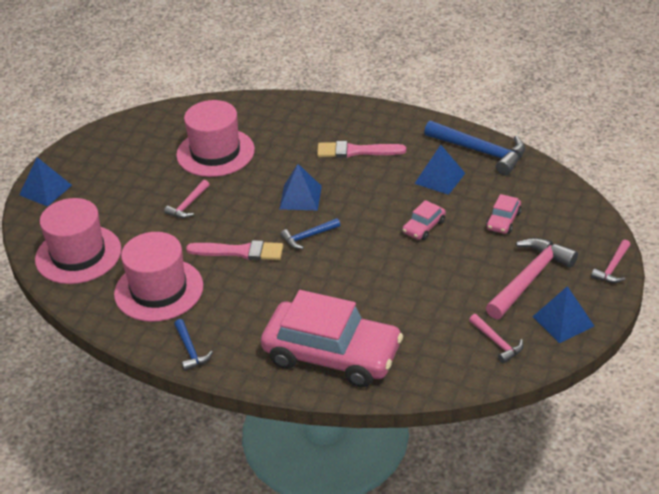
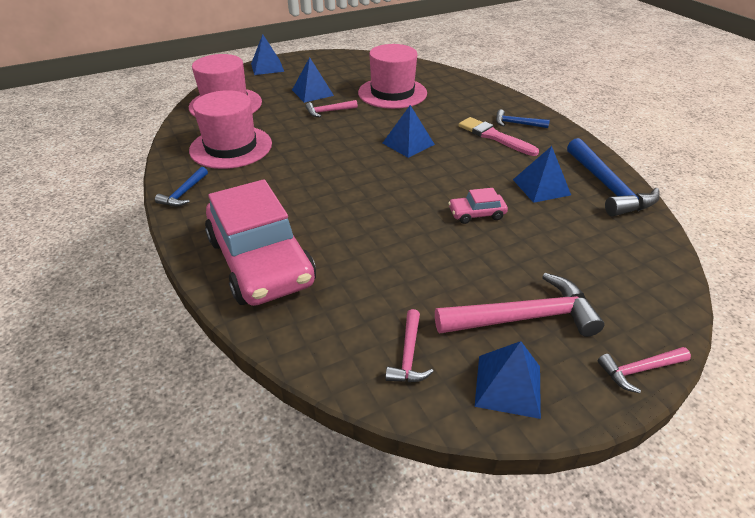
camera: 40 degrees right, 0 degrees up
(141, 193) = (312, 92): none -> blue pyramid
(240, 252) = (315, 154): pink brush -> none
(308, 237) = (375, 170): blue hammer -> blue hammer (517, 124)
(503, 221) = (560, 250): pink car -> none

